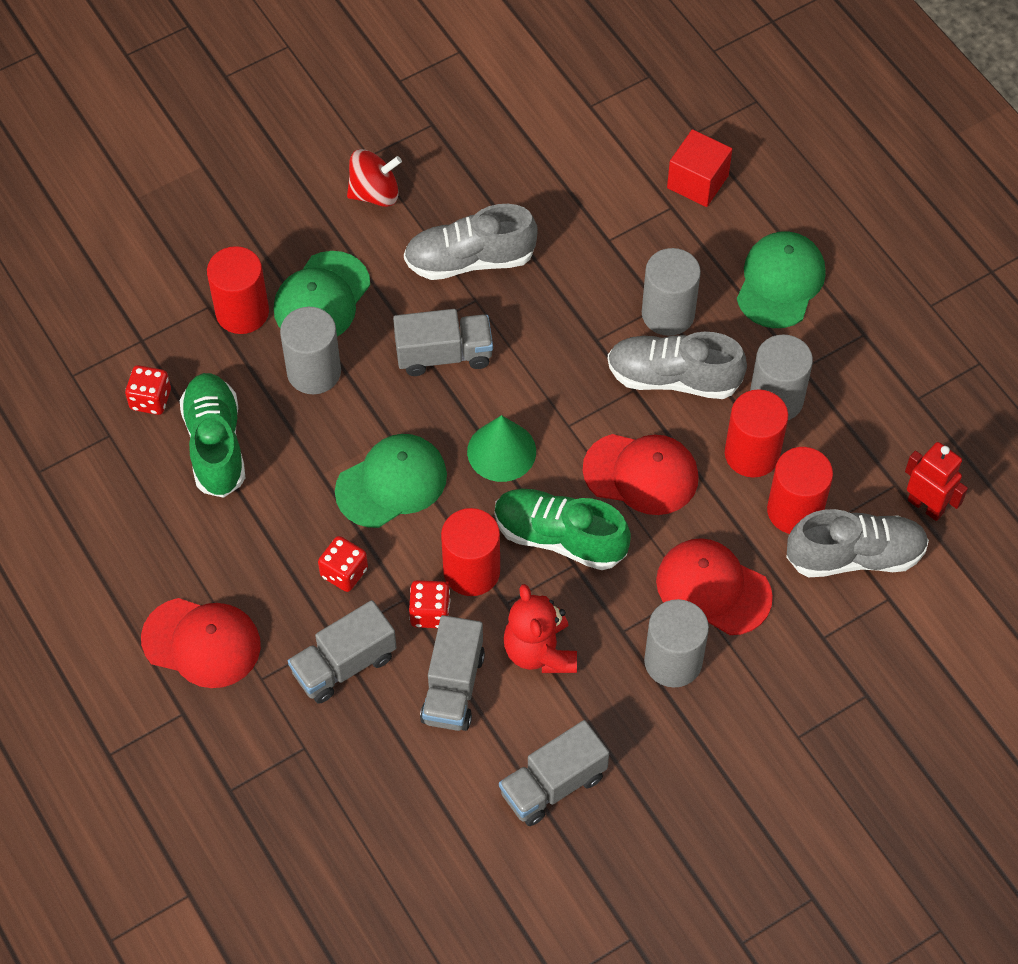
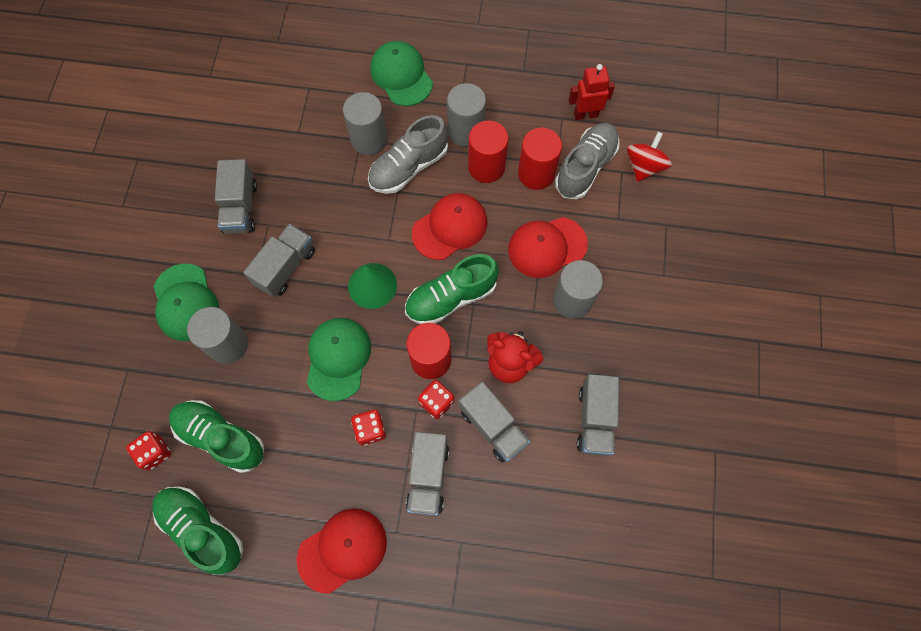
camera: 50 degrees left, 10 degrees up
(114, 502) = (202, 529): none -> green shoe
(242, 312) = (150, 353): red cylinder -> none
(375, 193) = (149, 222): red spinning top -> red spinning top (644, 166)
(470, 260) = (241, 207): grey shoe -> grey truck
(697, 182) = (306, 65): red cube -> none

